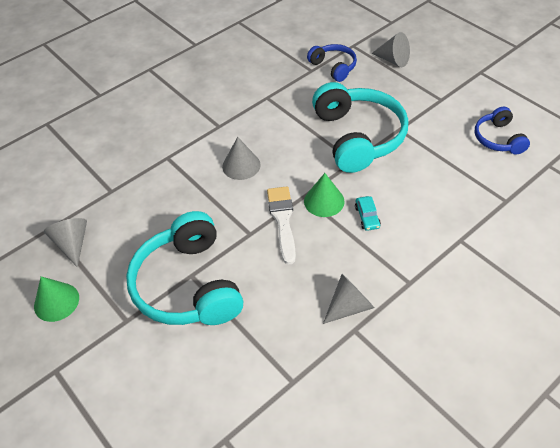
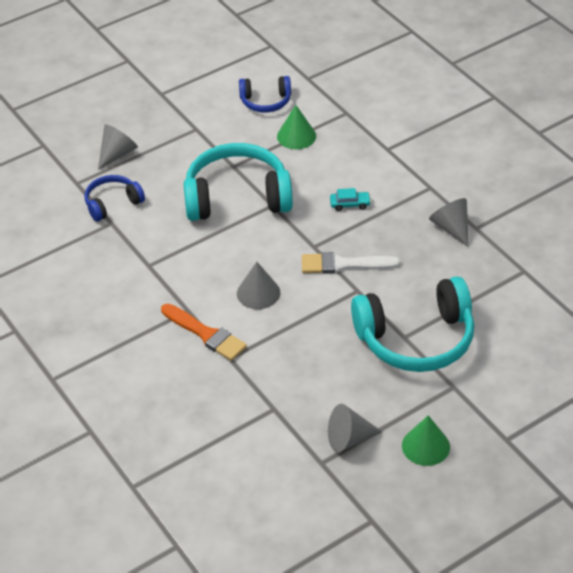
camera: 85 degrees left, 5 degrees down
(192, 140) = (206, 334): none -> orange brush
(324, 201) = (324, 232): green cone -> green cone (296, 136)

